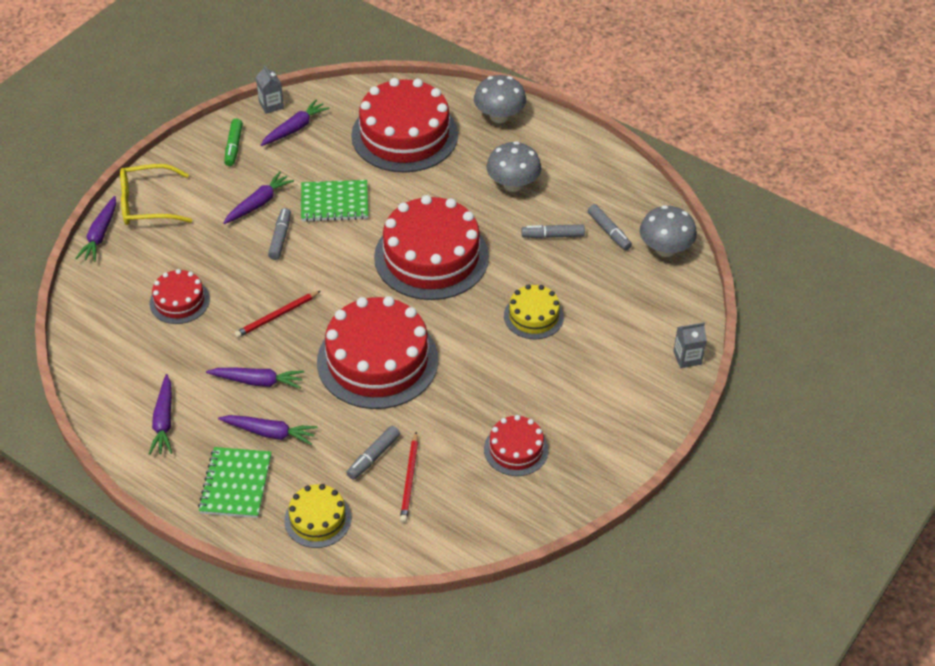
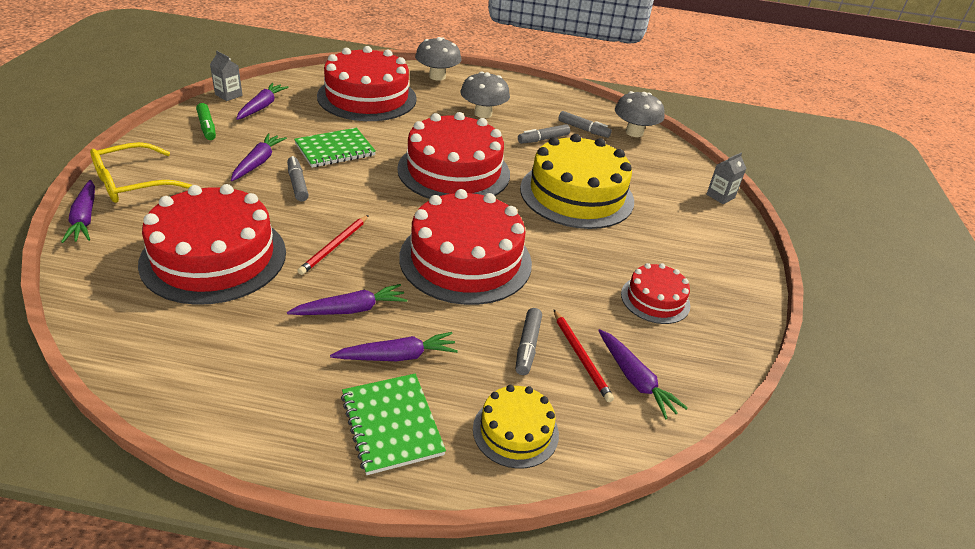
camera: 30 degrees left, 10 degrees down
(164, 421) = (257, 381): purple carrot -> purple carrot (635, 379)
(179, 301) = (214, 257): red cake -> red cake, size x1.97
(533, 316) = (576, 194): yellow cake -> yellow cake, size x1.97

